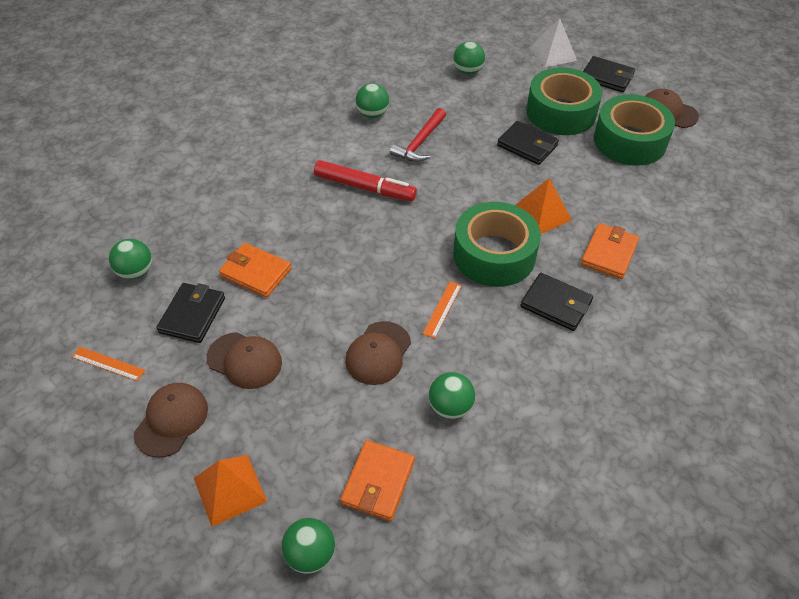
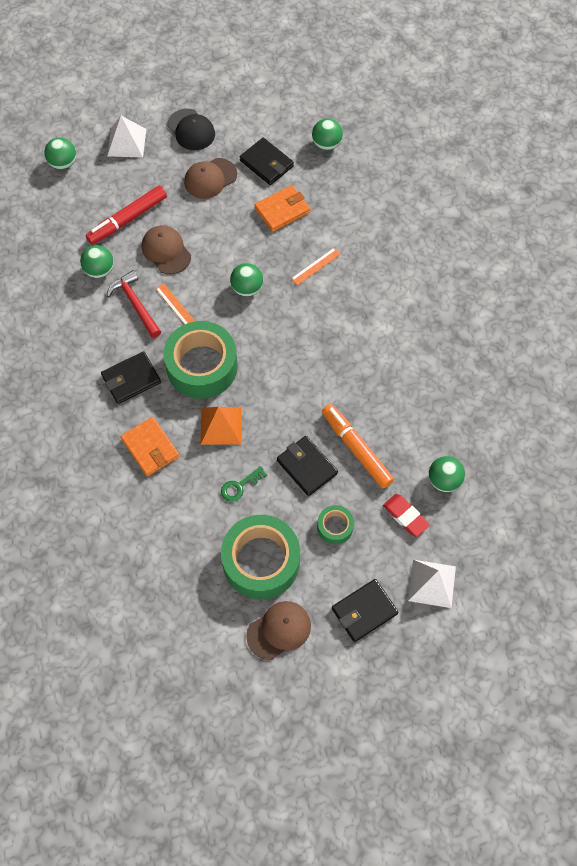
camera: 120 degrees right, 15 degrees up
(108, 363) = (255, 111): orange ruler -> orange ruler (316, 266)
(171, 420) = (191, 130): brown cap -> black cap
(230, 489) = (126, 142): orange pyramid -> white pyramid
(364, 187) = (329, 315): red marker -> red marker (127, 220)
(372, 114) = (421, 364): green ball -> green ball (247, 288)
(378, 482) = (80, 210): orange wallet -> none
(420, 142) = (360, 382): red hammer -> red hammer (135, 304)
(484, 124) = (356, 449): none -> orange marker
(515, 81) = (405, 516): none -> red eraser
(527, 145) = (307, 467): black wallet -> black wallet turned 75 degrees clockwise
(561, 112) = (335, 527): green tape -> green tape, size x0.48
(583, 178) = (240, 486): none -> green key

